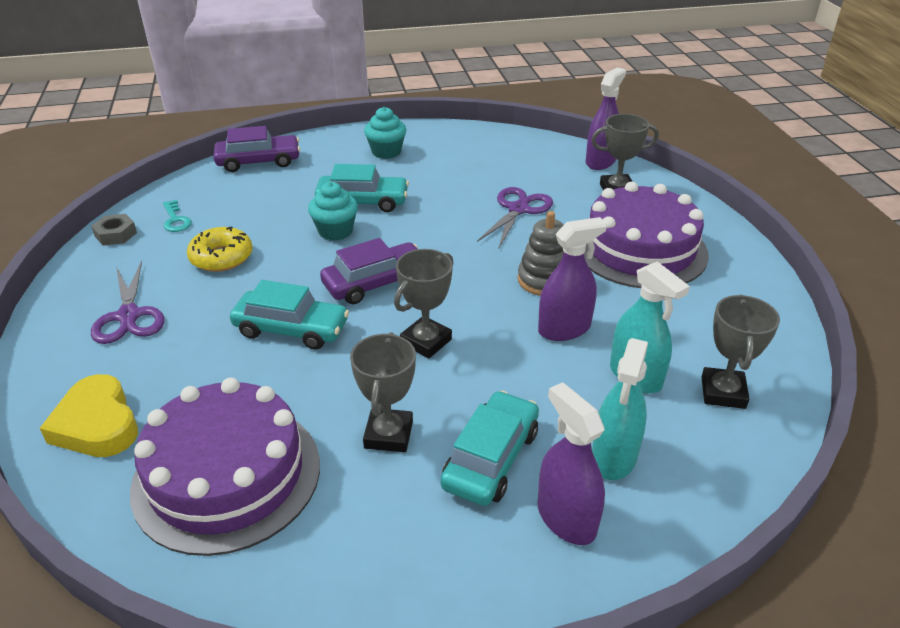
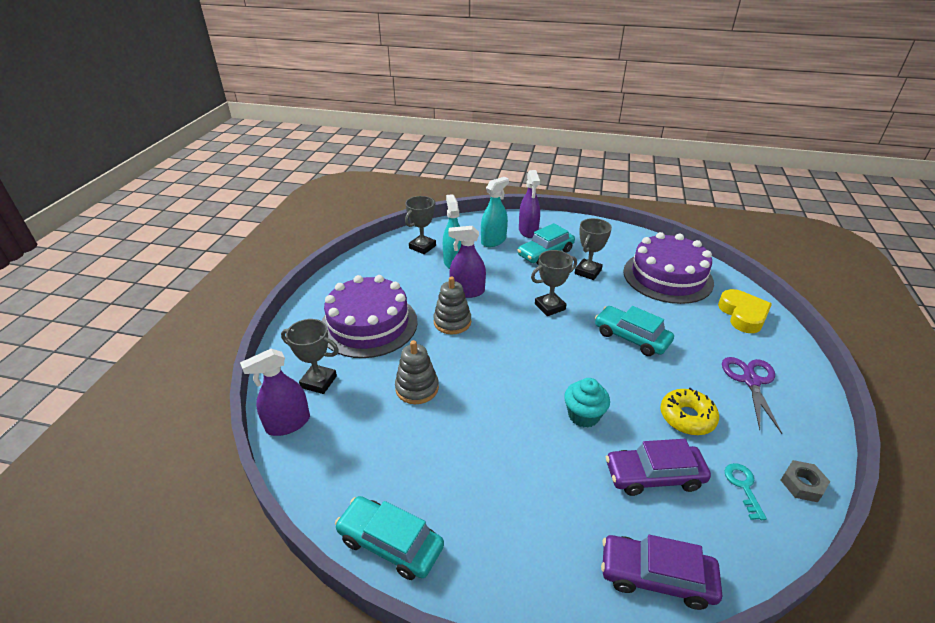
camera: 155 degrees left, 0 degrees up
(362, 202) = (547, 447): turquoise car -> turquoise car (390, 543)
(375, 283) = (566, 354): purple car -> purple car (654, 476)
(386, 152) = (489, 533): turquoise cupcake -> none
(518, 209) = (417, 388): purple scissors -> grey stacking toy

